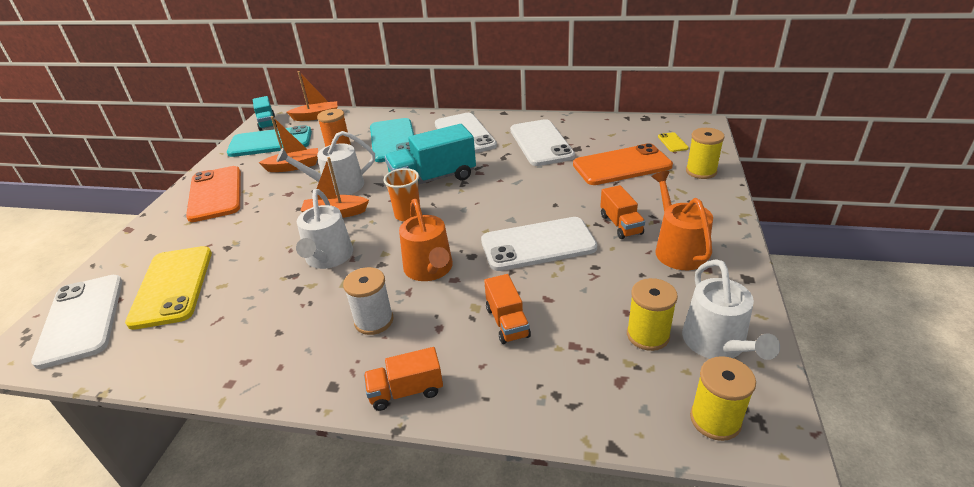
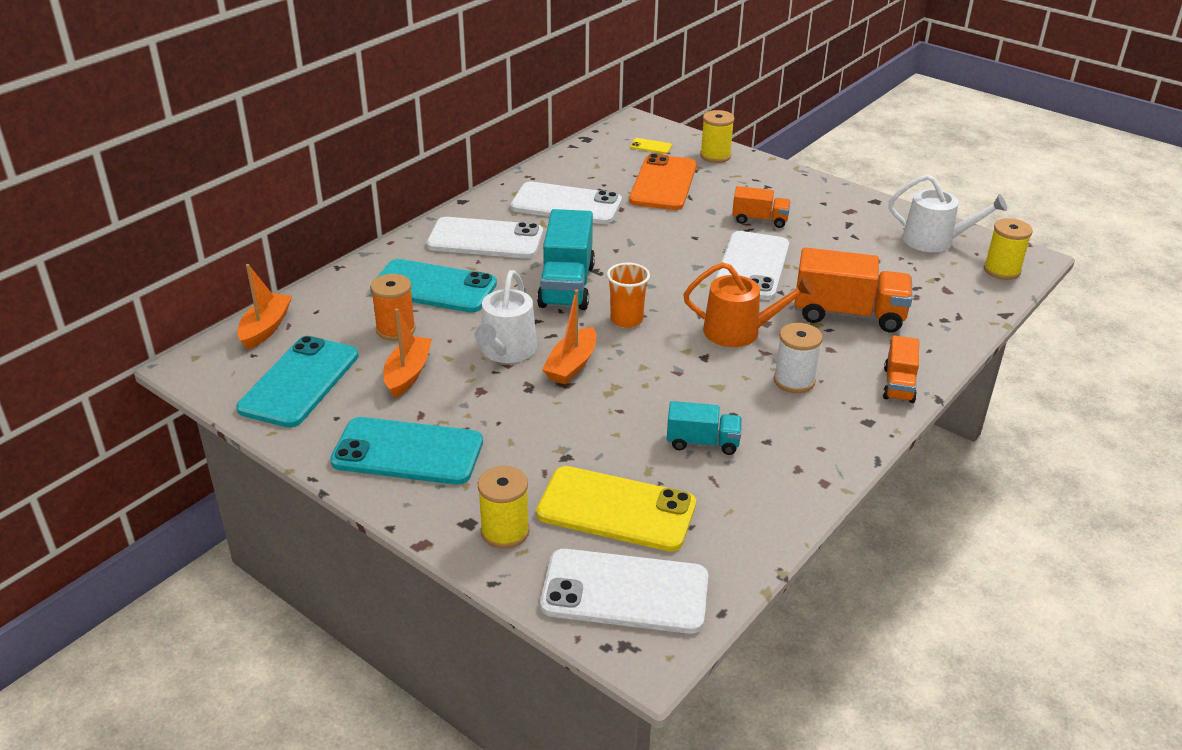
camera: 65 degrees left, 0 degrees up
(215, 194) = (407, 452): orange phone -> turquoise phone
(267, 123) = (220, 375): turquoise truck -> turquoise truck (702, 442)
(328, 258) = (661, 387): white watering can -> none
(507, 322) = (848, 314): orange truck -> orange truck, size x1.77
(648, 335) = (908, 262): yellow spool -> yellow spool (505, 531)
(677, 249) = (817, 211): orange watering can -> none

